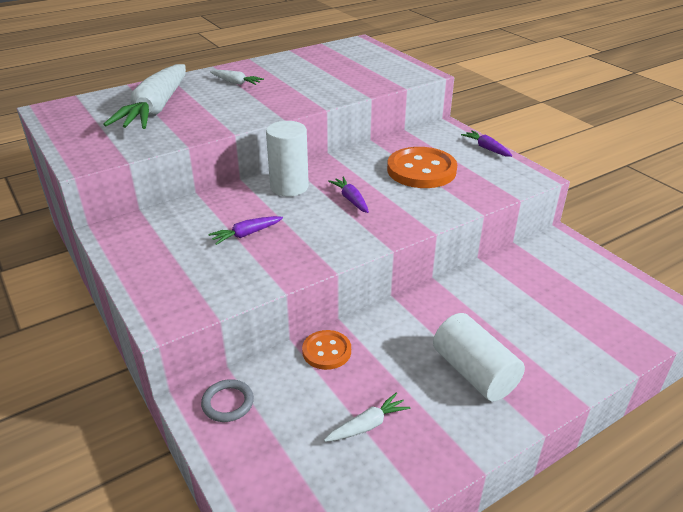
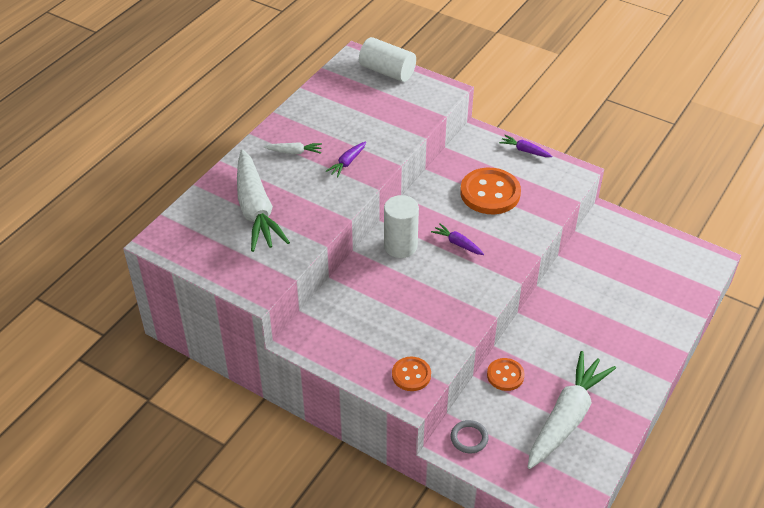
camera: 25 degrees left, 10 degrees up
(188, 297) = (411, 375): none -> orange button
(246, 234) = (406, 305): purple carrot -> purple carrot (347, 162)
(367, 425) = (566, 417): white carrot -> white carrot, size x2.35
(474, 372) = (608, 355): white cylinder -> white cylinder (387, 71)

